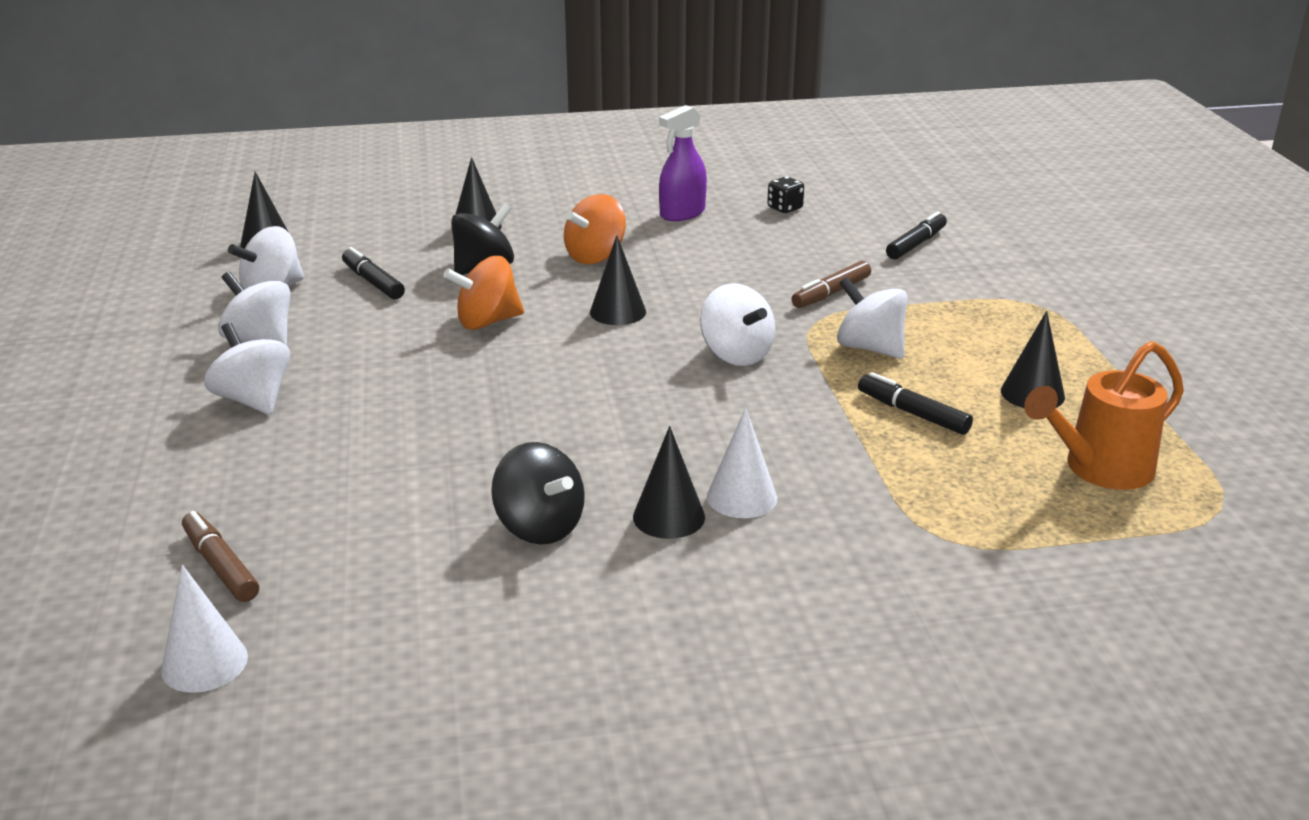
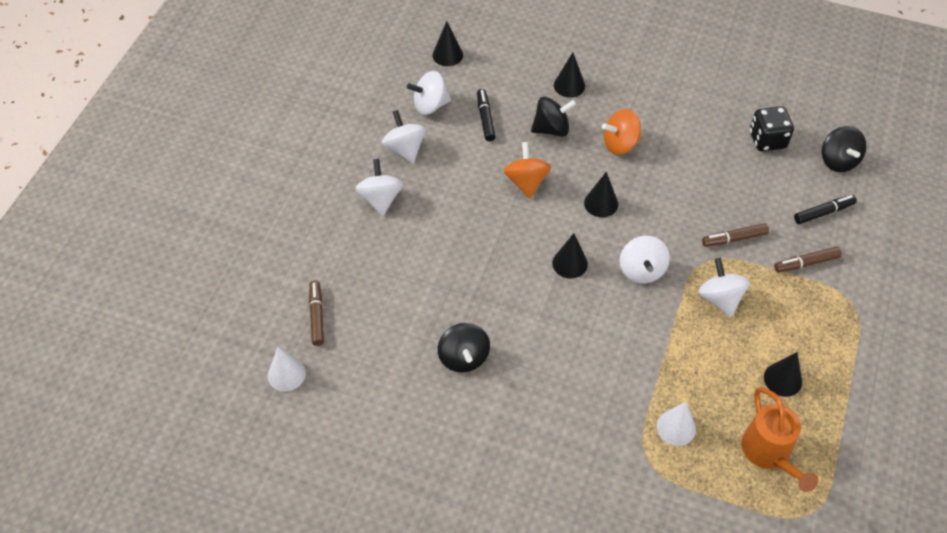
camera: 30 degrees right, 25 degrees up
(487, 322) = (526, 182): orange spinning top -> orange spinning top turned 75 degrees clockwise
(669, 517) = (526, 380): black cone -> black cone (570, 263)
(682, 213) = (699, 120): purple spray bottle -> none
(742, 497) = (570, 383): white cone -> white cone (676, 427)
(785, 208) = (767, 140): black dice -> black dice, size x1.73
(886, 203) = (838, 161): none -> black spinning top
(913, 413) = (703, 363): black marker -> none
(943, 288) = (806, 263): none -> brown marker
(1099, 469) = (769, 454): orange watering can -> orange watering can turned 105 degrees counterclockwise

